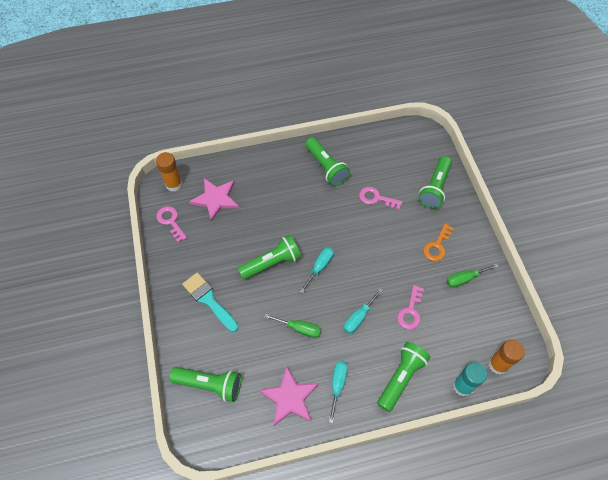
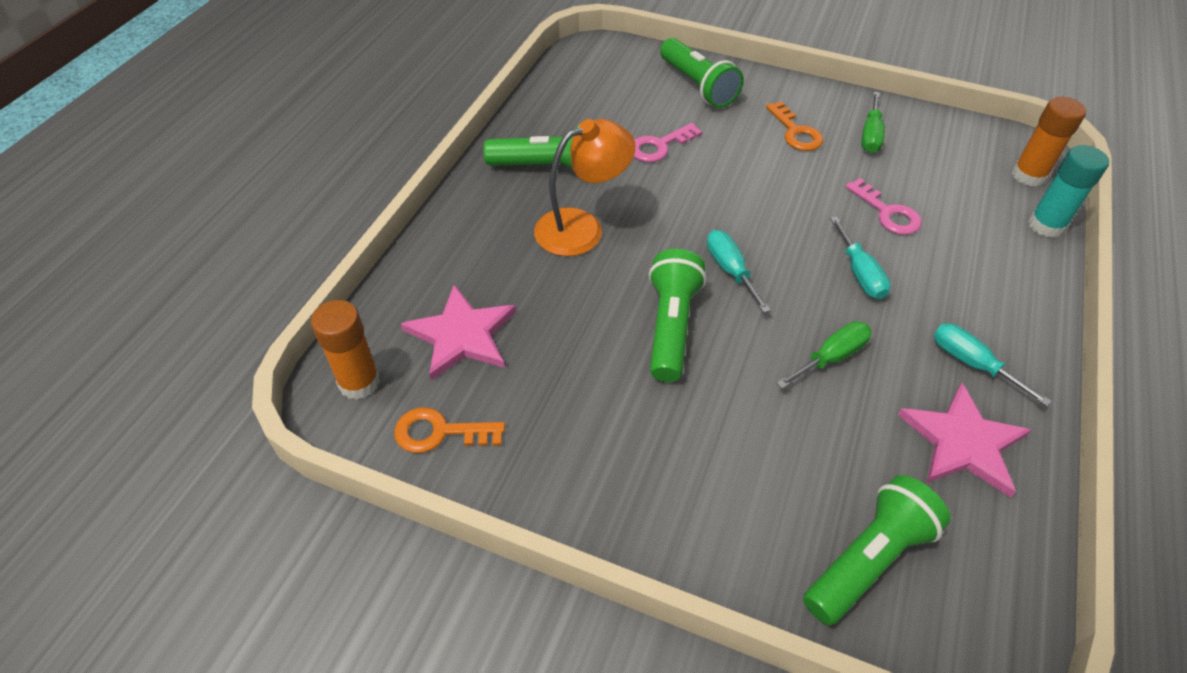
camera: 55 degrees left, 10 degrees down
(170, 221) = (439, 432): pink key -> orange key
(209, 300) = (675, 462): turquoise brush -> none
(301, 201) = (582, 227): none -> orange lamp
(401, 378) = (998, 281): green flashlight -> none

